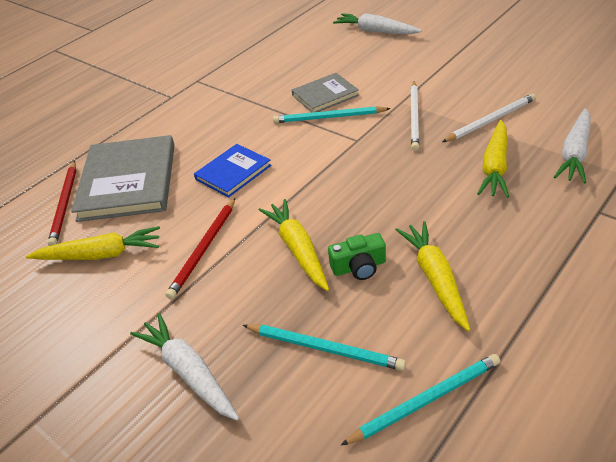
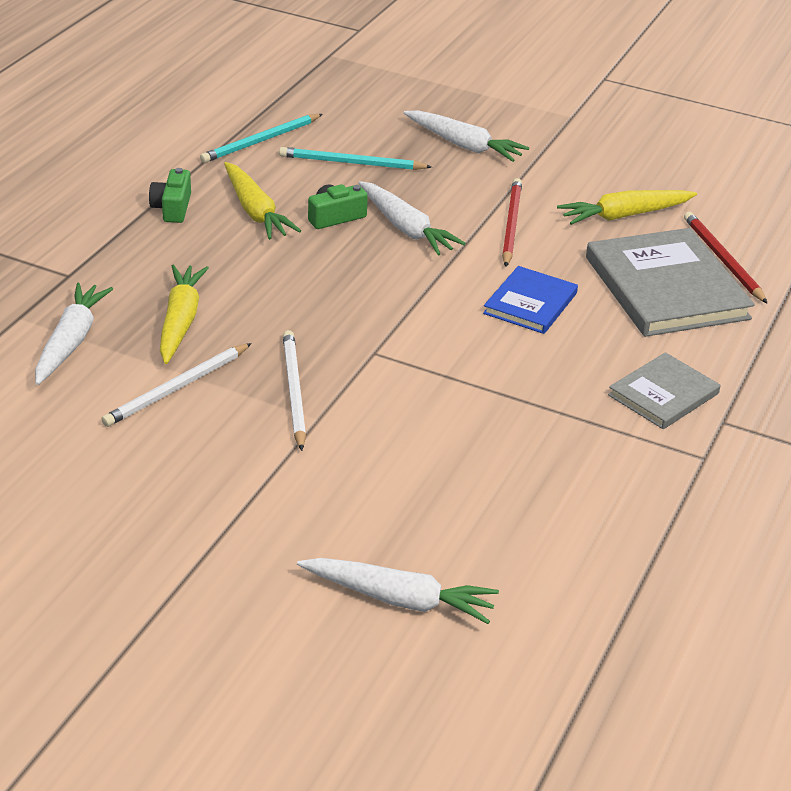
camera: 160 degrees right, 5 degrees down
(298, 249) = (406, 228): yellow carrot -> white carrot
(325, 95) = (450, 429): grey book -> grey book (663, 394)
(328, 117) = (429, 387): turquoise pencil -> none
(520, 288) = (172, 208): none -> green camera

